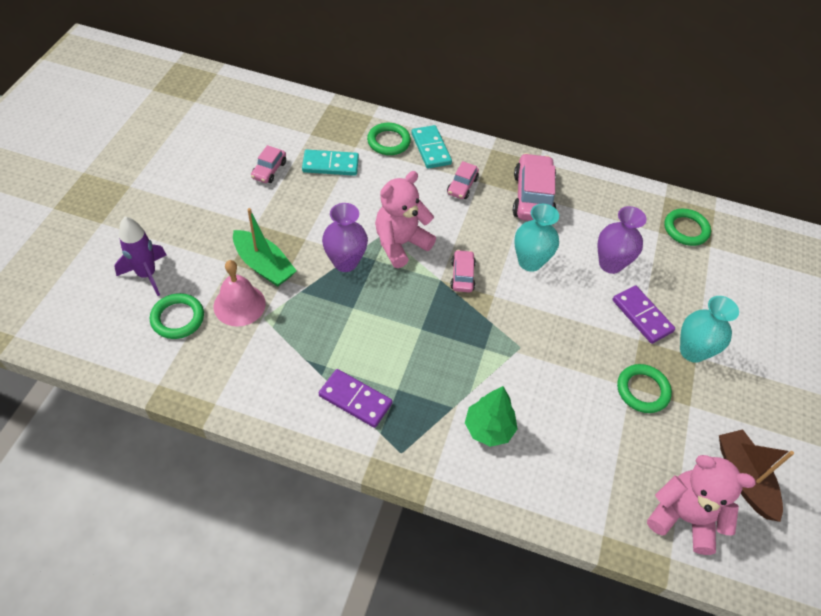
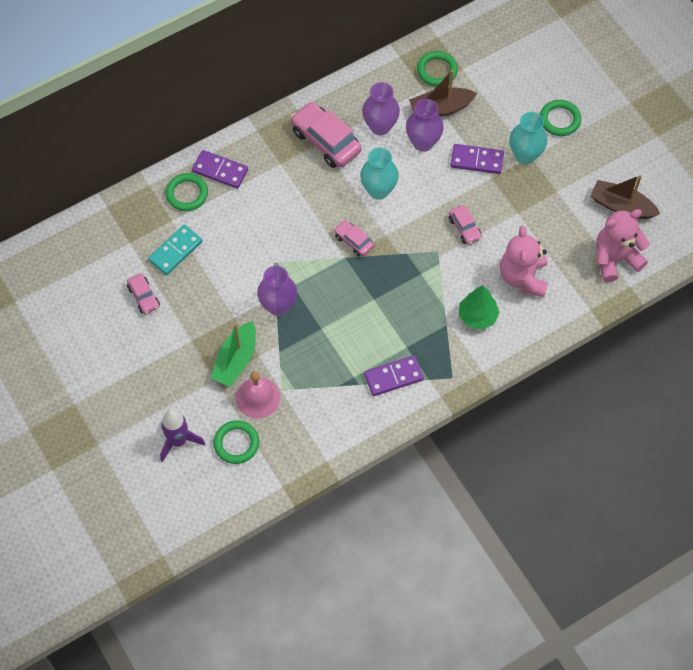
camera: 45 degrees left, 10 degrees up
(264, 265) = (236, 360): green boat -> green boat turned 120 degrees clockwise
(400, 244) = (292, 259): pink teddy bear -> pink teddy bear (523, 277)
(431, 149) = (220, 171): turquoise domino -> purple domino
(462, 186) = (275, 178): pink car -> pink car (464, 228)
(588, 224) = (380, 126): none -> purple vase
(642, 390) = (525, 208): green ring -> green ring (560, 120)
(656, 255) = (440, 108): none -> brown boat

